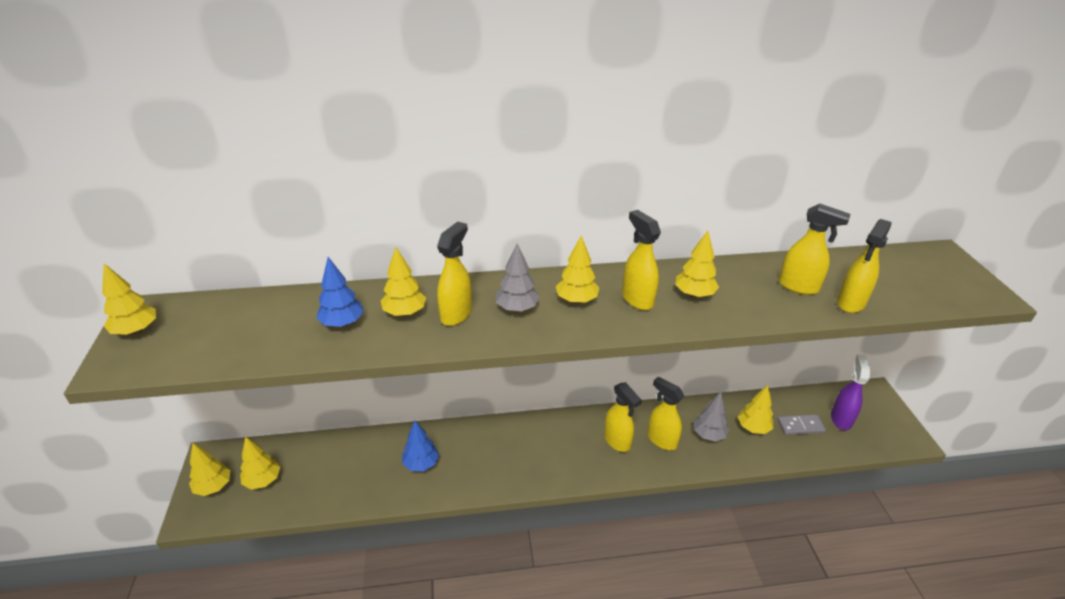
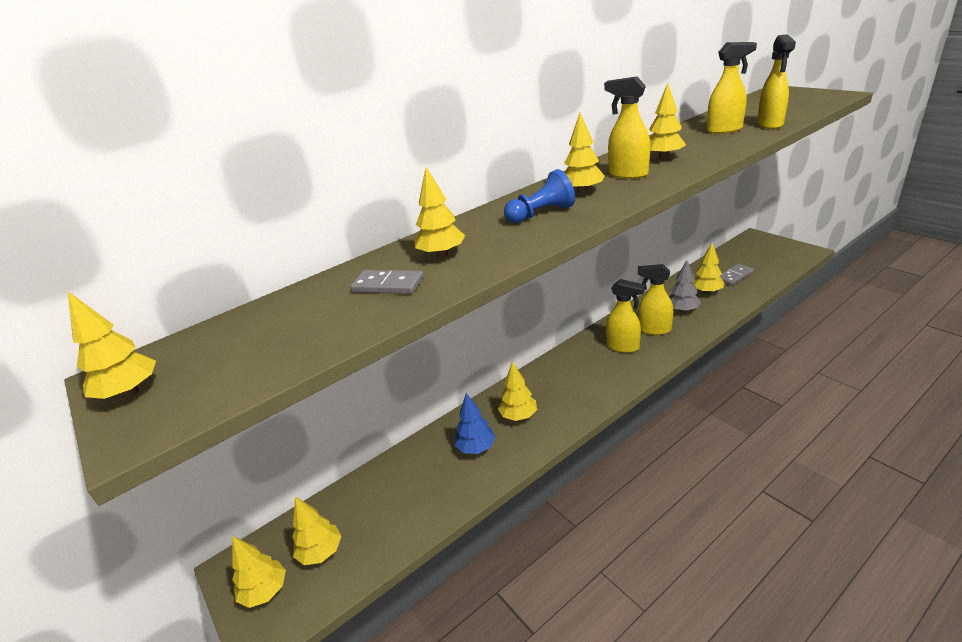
camera: 25 degrees left, 5 degrees down
(342, 323) = (388, 285): blue tree -> grey domino
(456, 314) = (493, 237): yellow spray bottle -> none
(475, 455) = (518, 416): none -> yellow tree
(517, 308) = (541, 214): grey tree -> blue pawn
(841, 419) = (753, 260): purple spray bottle -> none

